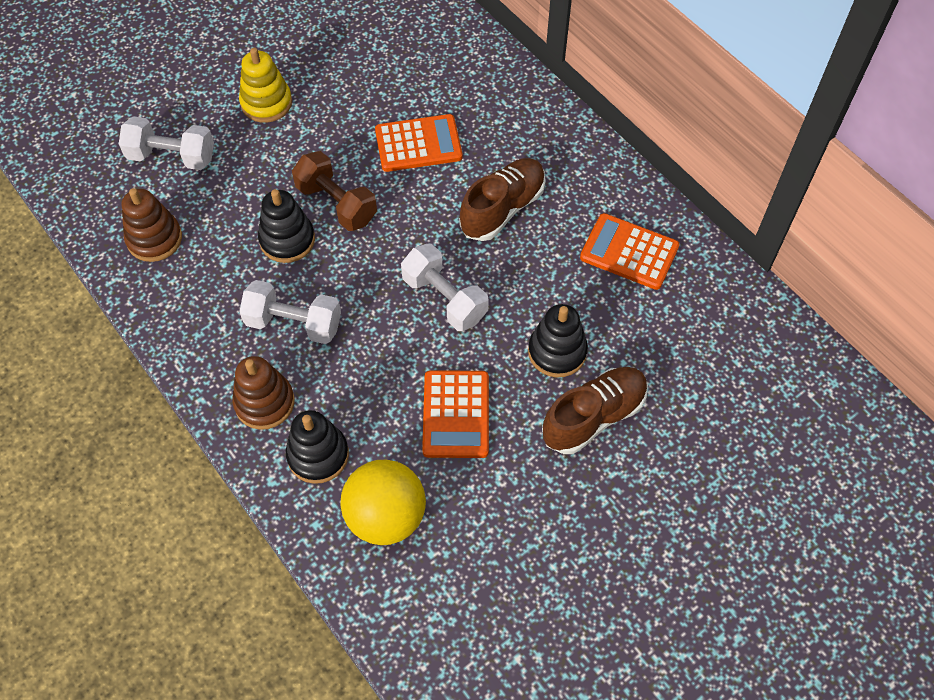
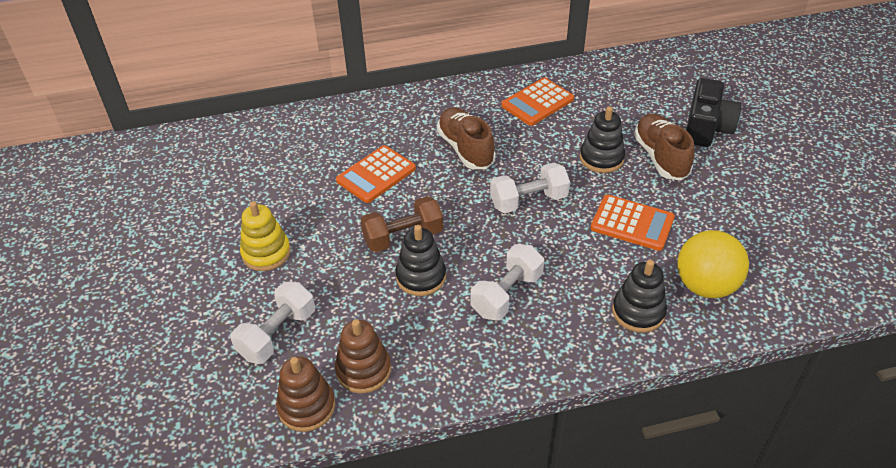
camera: 65 degrees left, 15 degrees down
(264, 402) = (575, 333): brown stacking toy -> brown stacking toy (306, 407)
(418, 144) = (376, 175): orange calculator -> orange calculator turned 150 degrees counterclockwise
(684, 458) = (706, 127): none -> black camera

